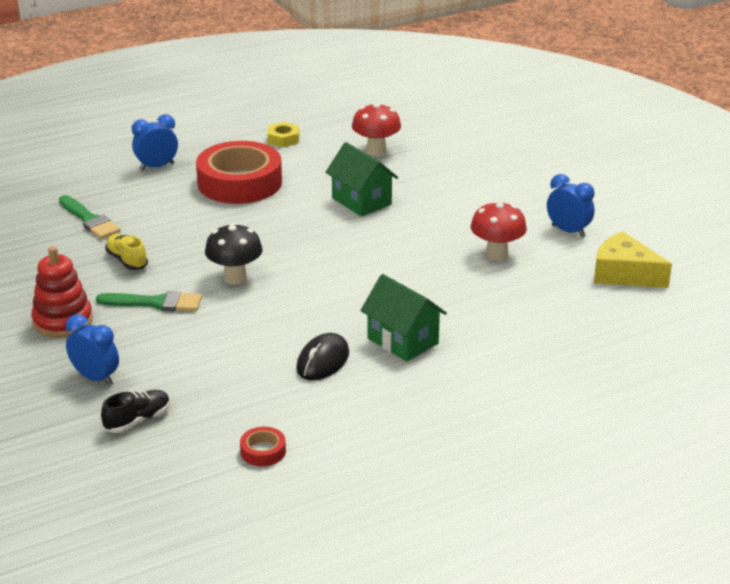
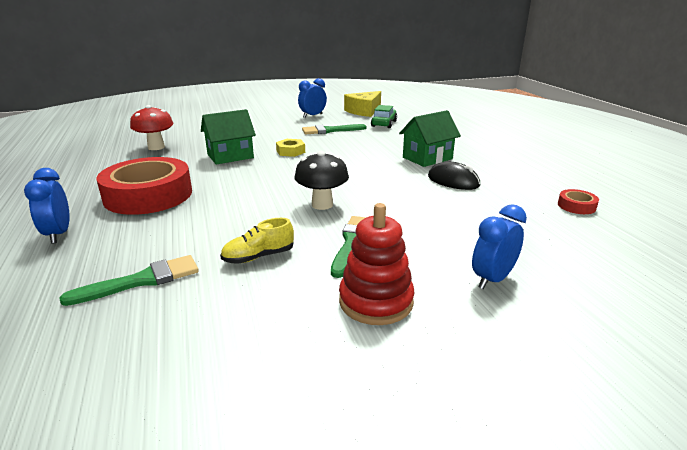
camera: 80 degrees left, 5 degrees down
(137, 420) = (558, 256): black shoe -> none
(283, 139) = (88, 174): yellow nut -> yellow nut (290, 151)
(496, 254) = (330, 130): red mushroom -> green brush
(557, 297) = (384, 124): none -> green car

